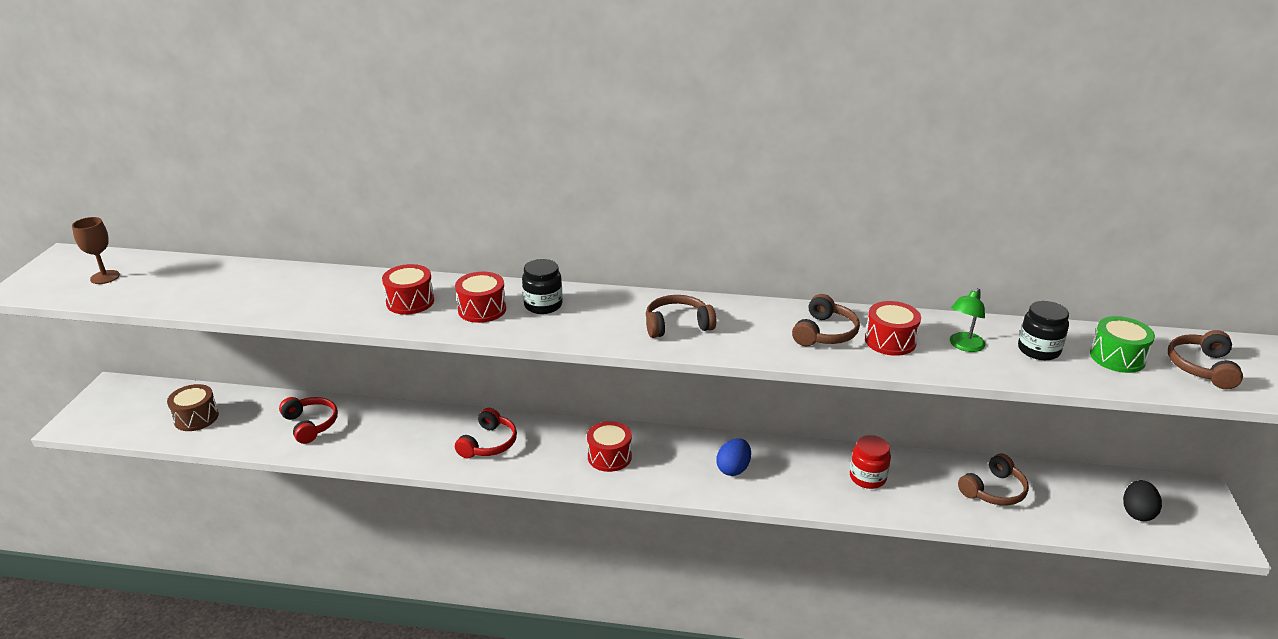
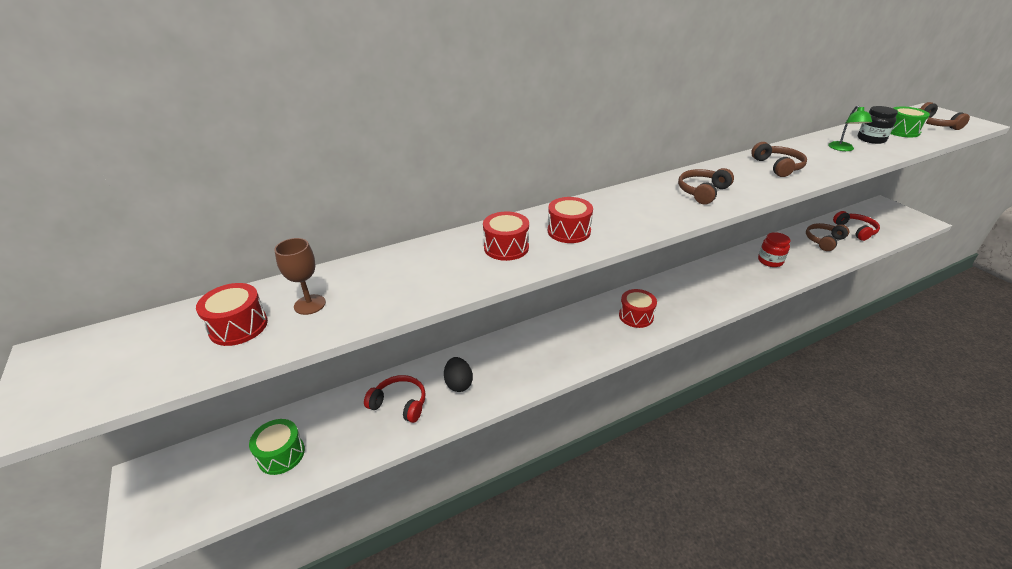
camera: 35 degrees left, 5 degrees up
(105, 277) = (146, 352): brown goblet -> brown goblet (310, 304)
(196, 418) = (281, 454): brown drum -> green drum
(488, 443) = (552, 347): red headphones -> red headphones (855, 230)
(543, 305) = (603, 212): black jar -> none
(733, 469) = (707, 289): blue egg -> none
(890, 341) = (812, 159): red drum -> red drum (238, 326)
(993, 490) = (824, 241): brown headphones -> brown headphones turned 150 degrees counterclockwise
(1137, 513) = (882, 224): black egg -> black egg (458, 384)

